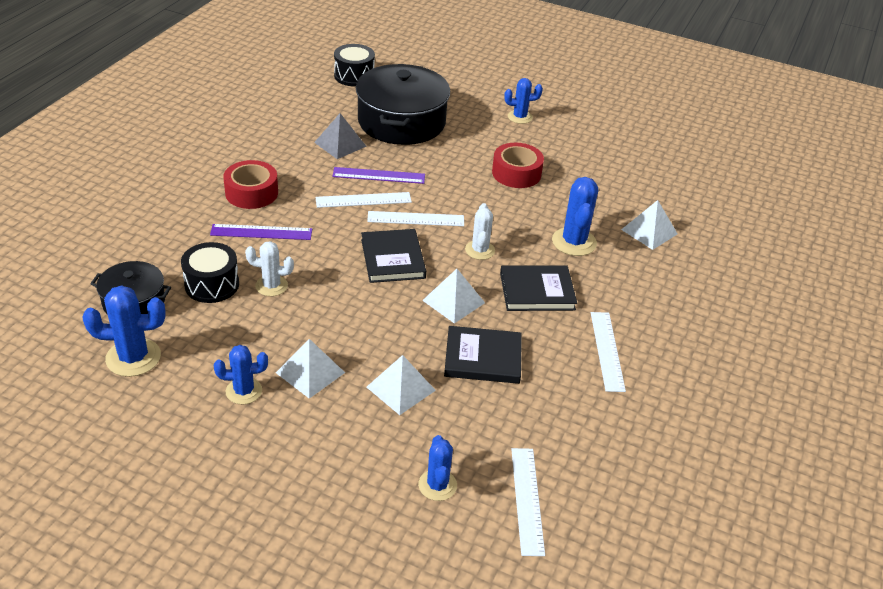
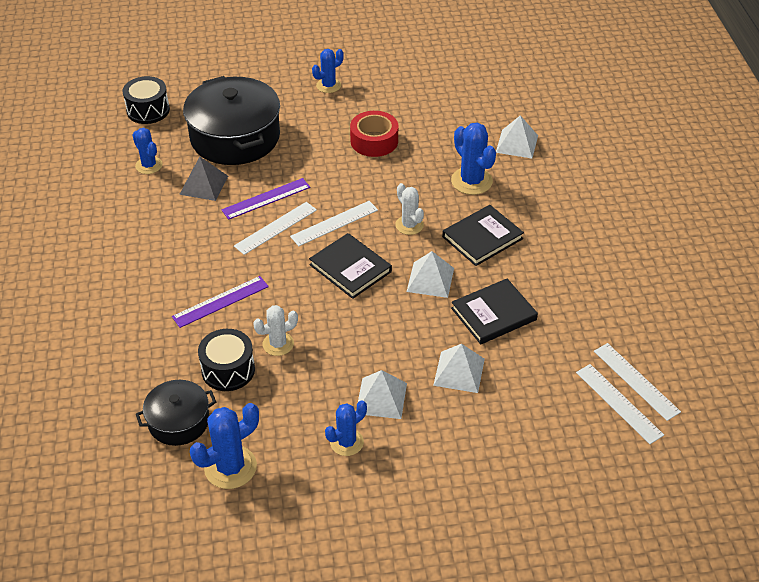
camera: 30 degrees left, 5 degrees up
(251, 193) = (174, 270): red tape -> none
(437, 485) = (552, 429): blue cactus -> blue cactus (149, 165)
(607, 351) = (572, 259): white ruler -> white ruler (636, 381)

